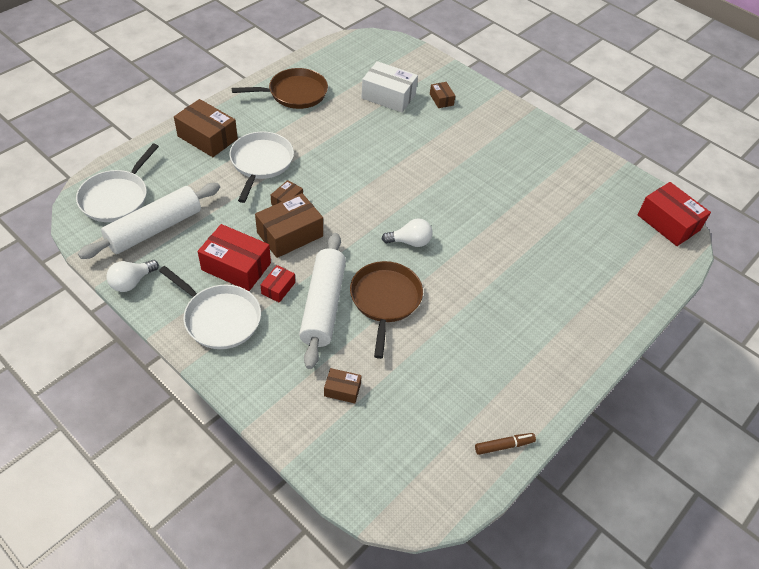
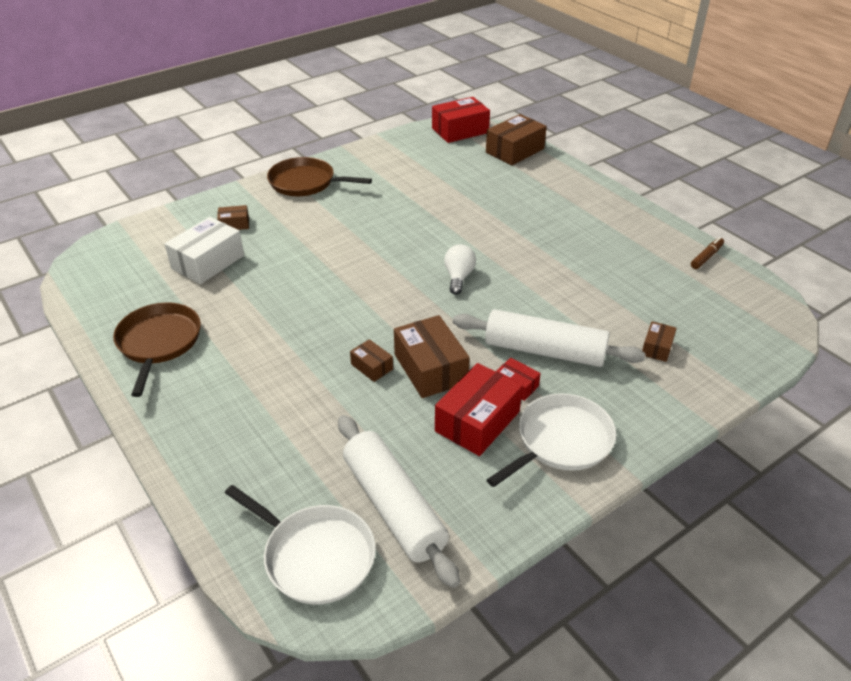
camera: 75 degrees left, 10 degrees down
(132, 282) = (493, 533): white light bulb -> none
(207, 137) = (215, 440): brown box -> brown box (515, 150)
(261, 162) = (291, 386): white pan -> none
(385, 300) = (539, 304): brown pan -> brown pan (305, 182)
(504, 446) = (706, 257): brown marker -> brown marker turned 45 degrees clockwise

